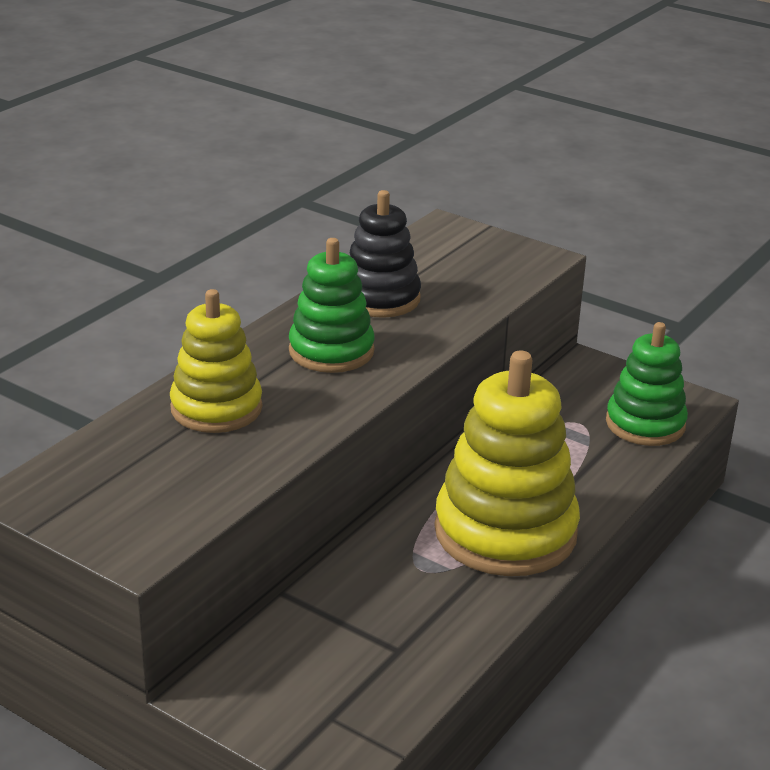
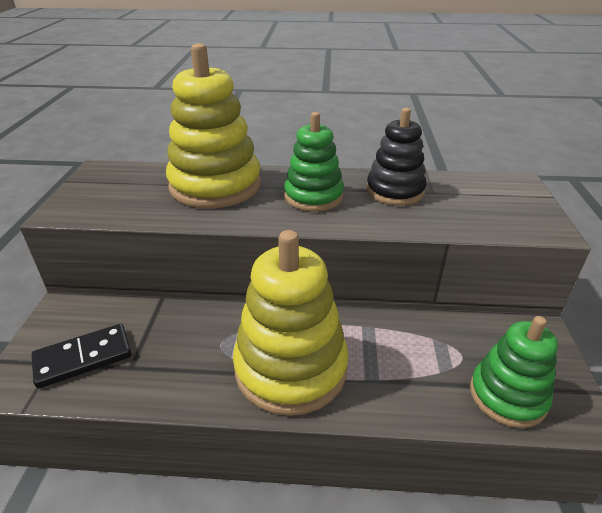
camera: 60 degrees right, 5 degrees up
(216, 408) = (215, 186): yellow stacking toy -> yellow stacking toy, size x1.61
(346, 686) = (83, 358): none -> black domino

